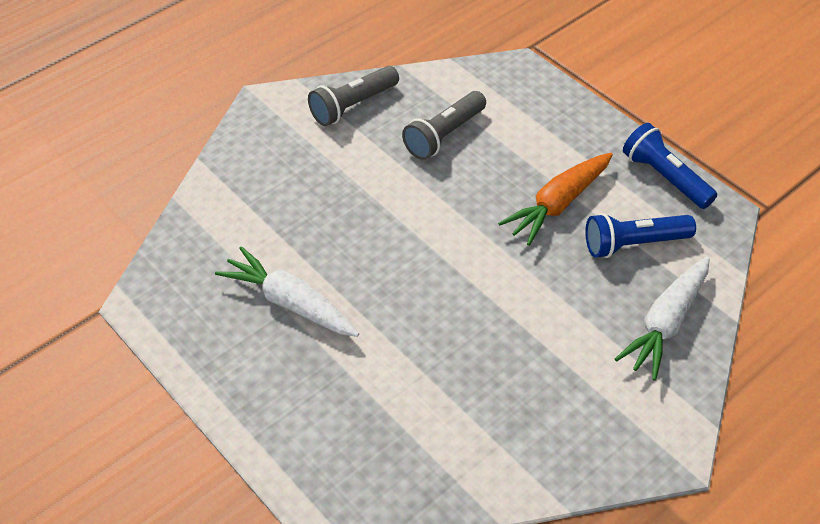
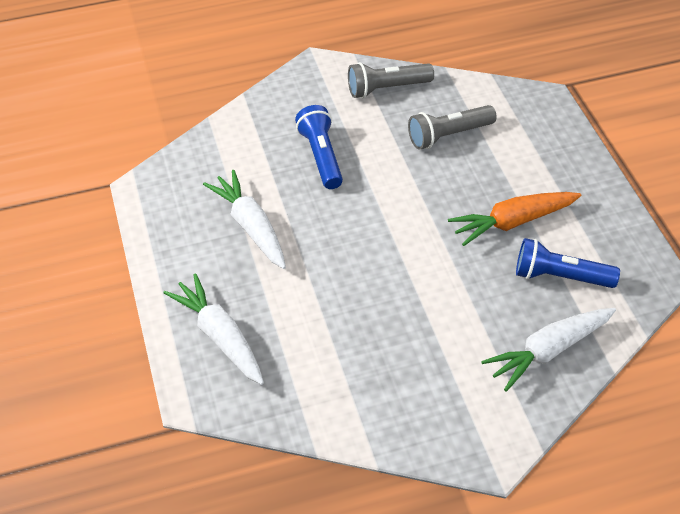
camera: 25 degrees right, 0 degrees up
(325, 437) = (220, 336): none -> white carrot
(665, 177) = (622, 231): blue flashlight -> blue flashlight (321, 156)

